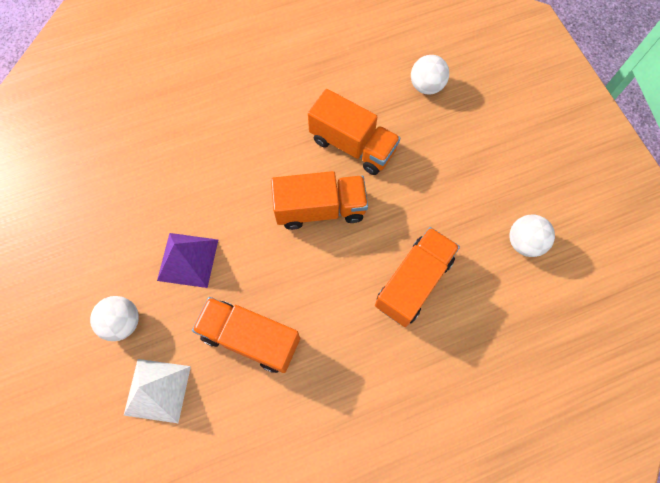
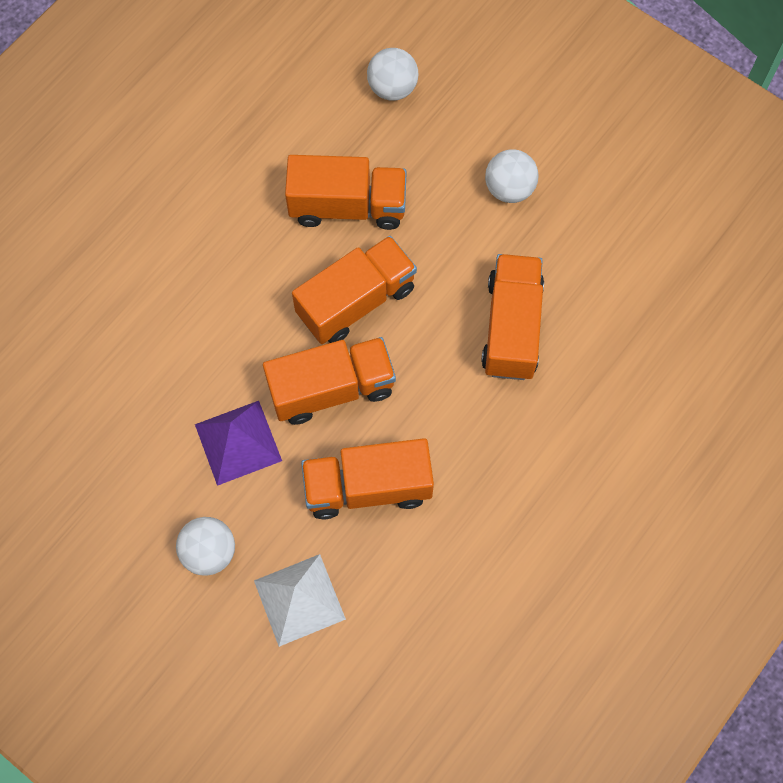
camera: 30 degrees left, 0 degrees up
(268, 258) = (331, 389): none -> orange truck
(524, 242) = (607, 218): white ball -> white ball (509, 188)

